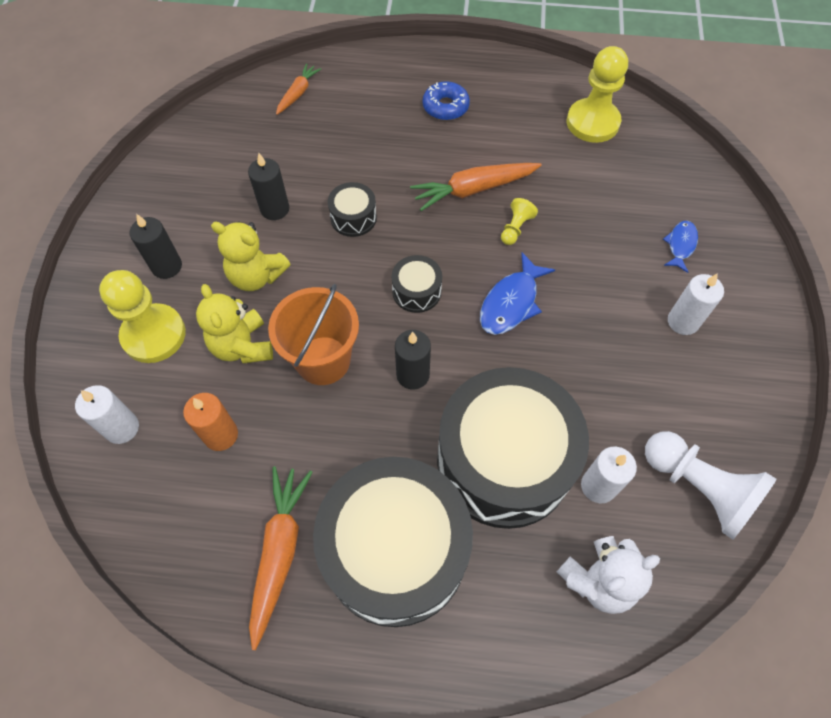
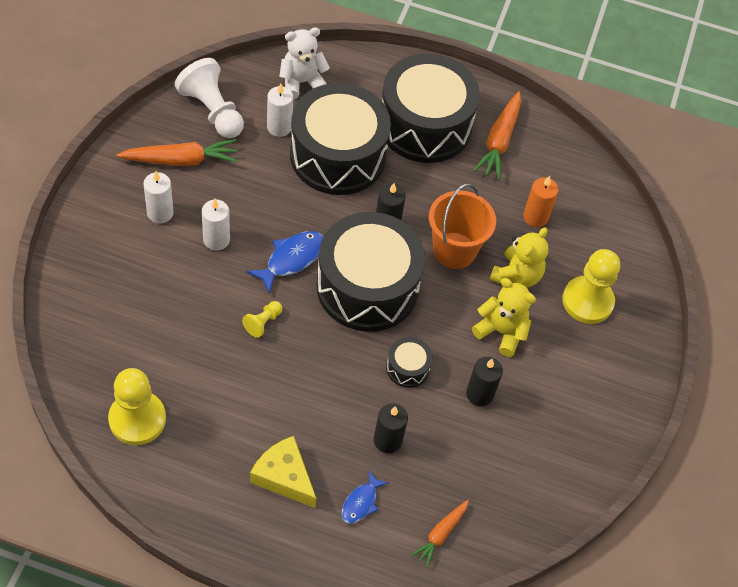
camera: 175 degrees left, 5 degrees down
(122, 428) = (607, 238): white candle -> white candle (216, 240)
(167, 266) = (579, 359): black candle -> black candle (387, 440)
(242, 346) = (516, 276): yellow teddy bear -> yellow teddy bear turned 45 degrees clockwise
(416, 291) = (367, 287): black drum -> black drum, size x2.42
(445, 107) = (284, 477): blue donut -> yellow cheese
(473, 190) = (287, 370): orange carrot -> orange carrot (181, 160)
(680, 245) = (124, 273): blue fish -> blue fish (361, 502)

